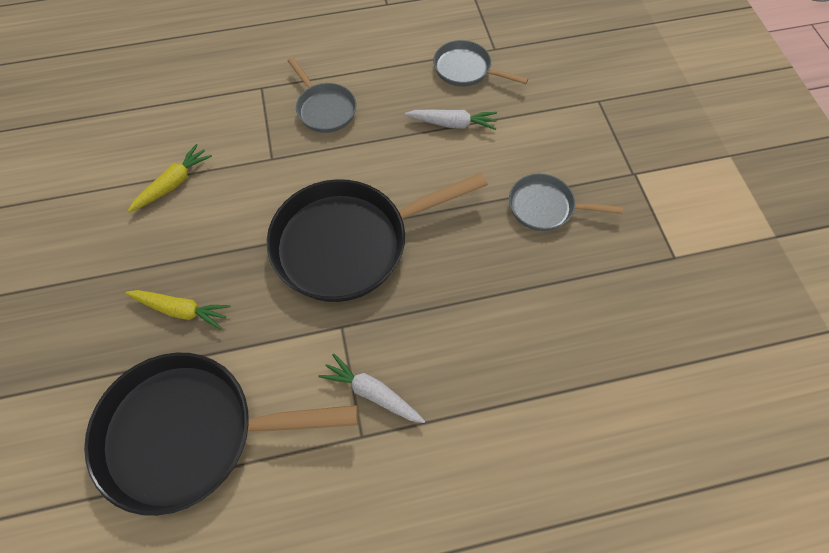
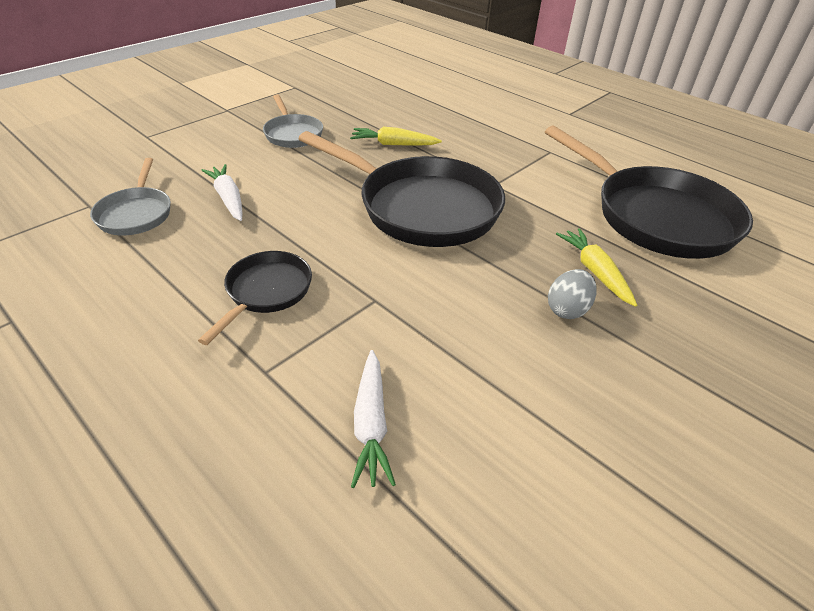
camera: 125 degrees left, 20 degrees down
(169, 259) = (567, 309): none -> grey egg
(173, 184) = (488, 366): yellow carrot -> yellow carrot (393, 144)
(324, 109) = (266, 292): grey pan -> black pan
(372, 393) = (520, 156): white carrot -> white carrot (371, 424)

